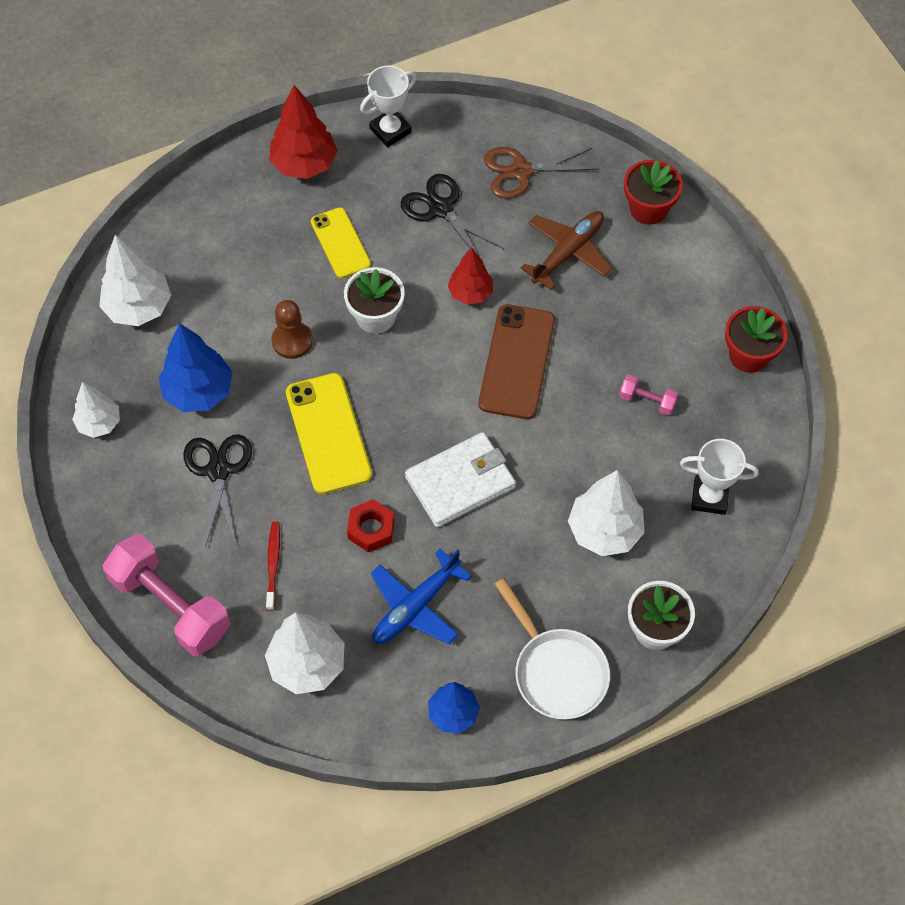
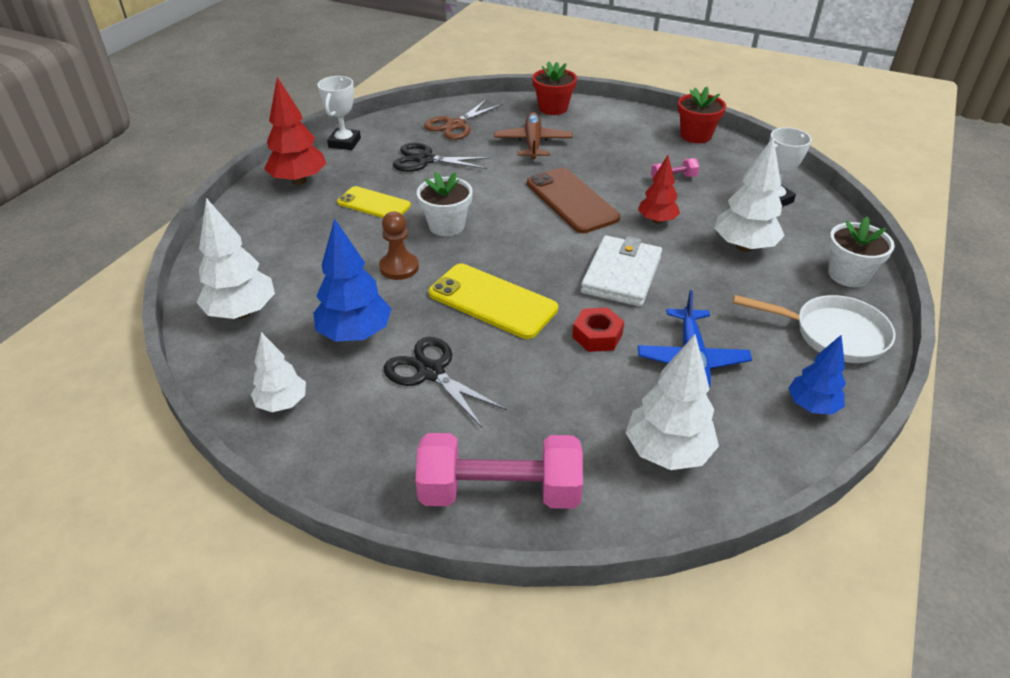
camera: 40 degrees left, 20 degrees down
(273, 564) = (552, 404): red toothbrush -> none
(470, 293) = (497, 186): red tree -> red tree (657, 221)

